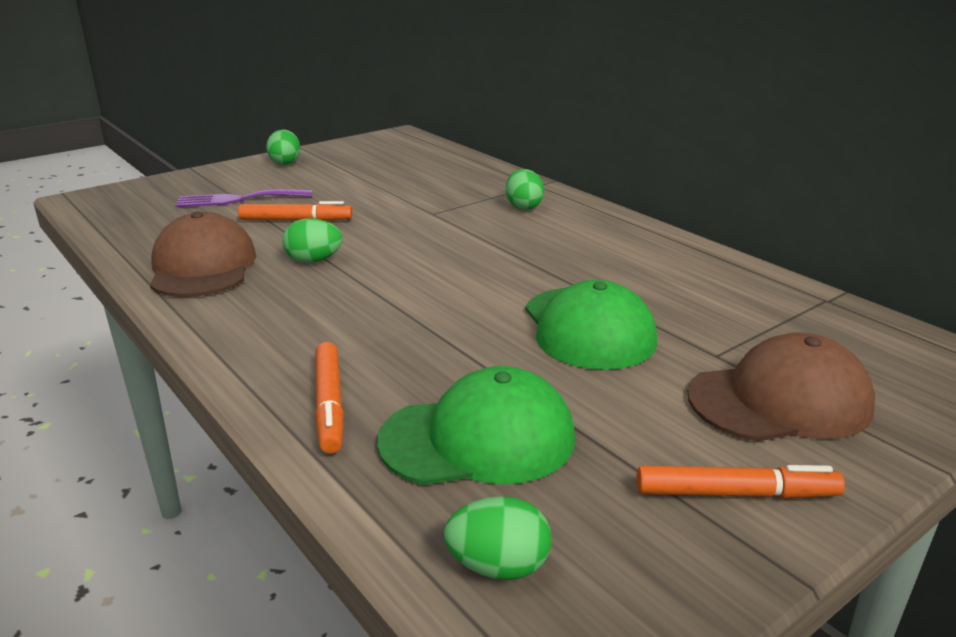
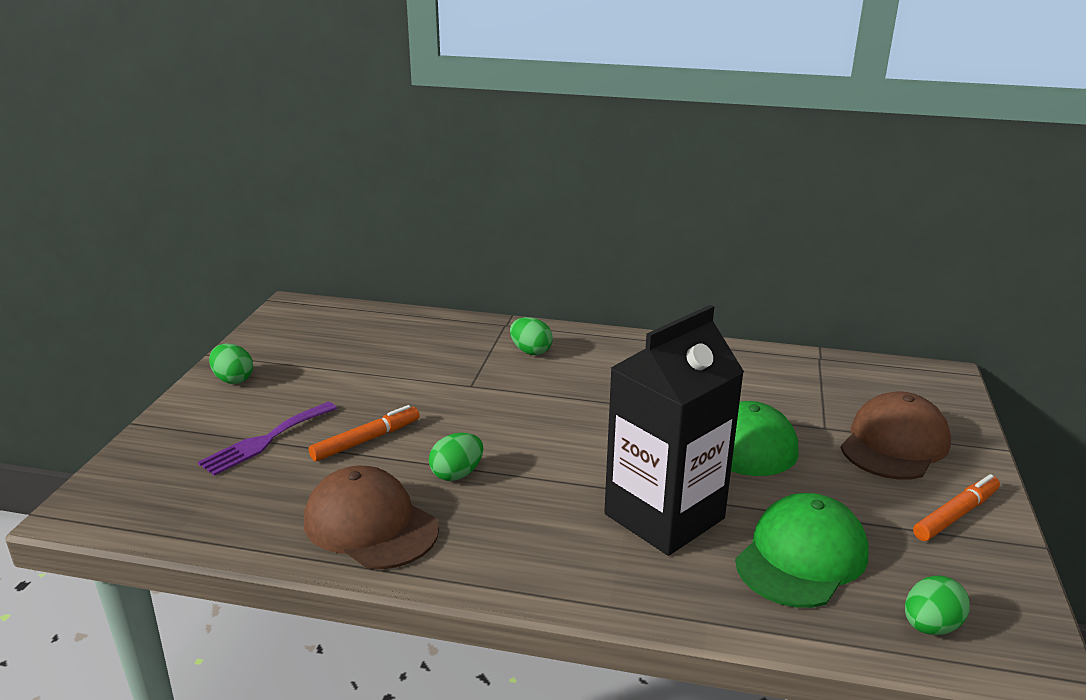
camera: 40 degrees left, 0 degrees up
(329, 404) = (683, 586): orange marker -> none
(413, 351) = (664, 516): none -> black carton

